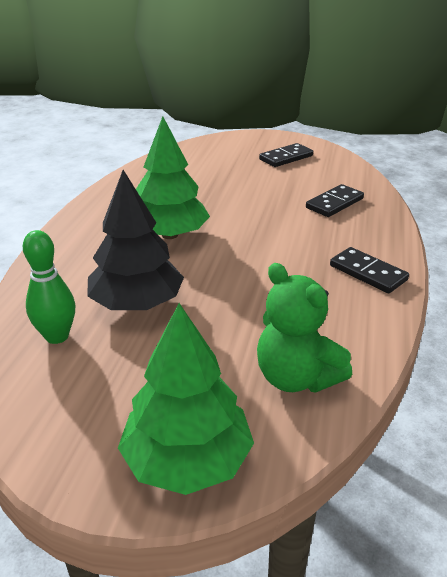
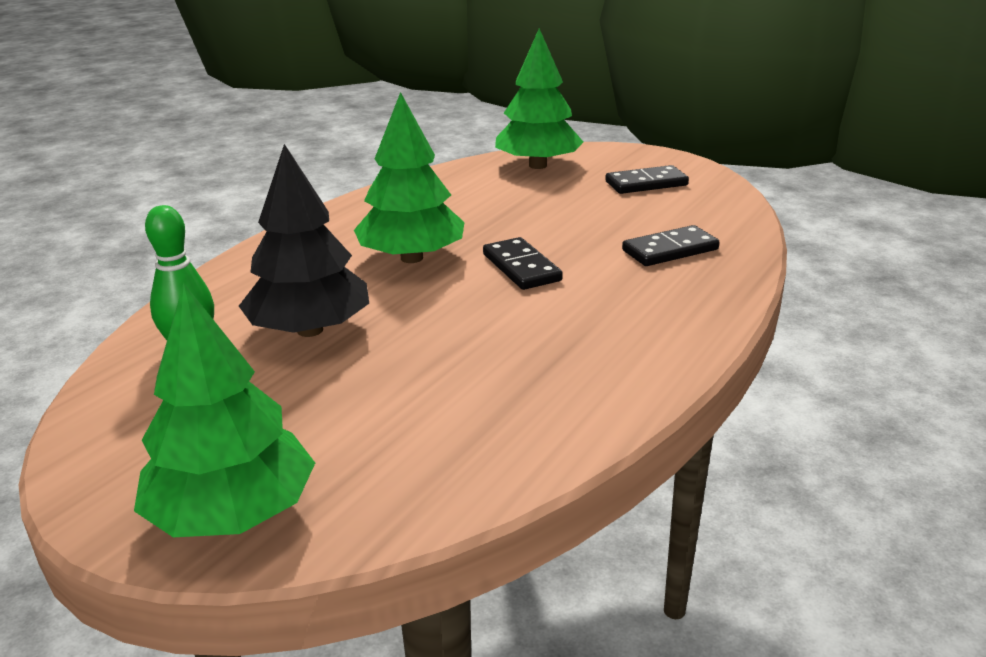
camera: 20 degrees right, 5 degrees down
(206, 153) = (537, 165): none -> green tree
(296, 378) = (440, 453): green teddy bear -> none
(367, 273) = (645, 345): black domino -> black domino (521, 267)

